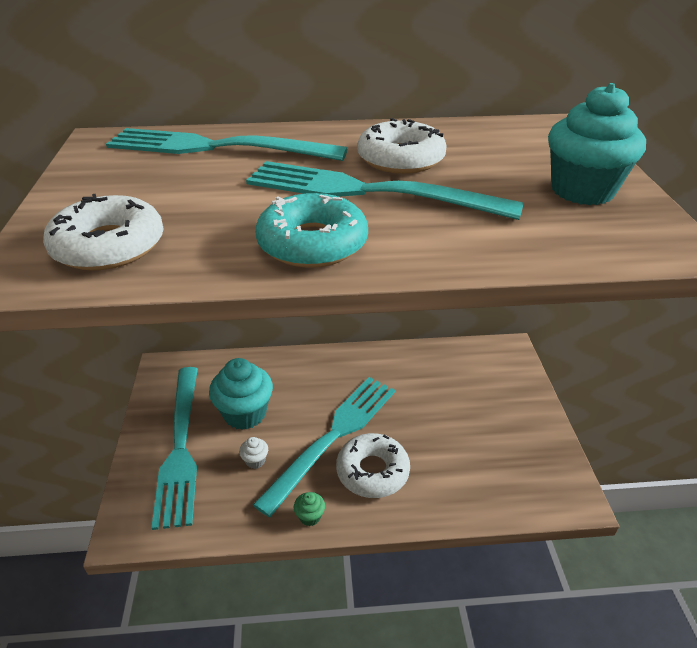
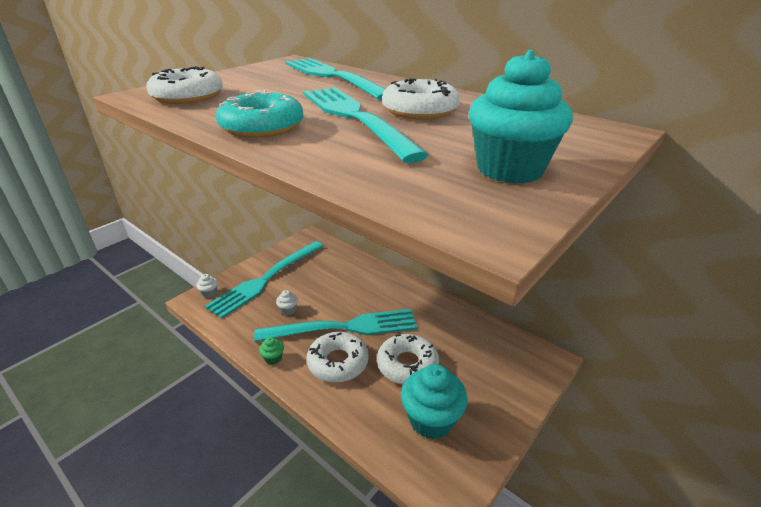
camera: 45 degrees right, 5 degrees down
(132, 511) = (209, 293): none -> white cupcake
(245, 413) = (316, 283): turquoise cupcake -> turquoise cupcake (431, 420)
(428, 428) = (407, 365): none -> white donut

